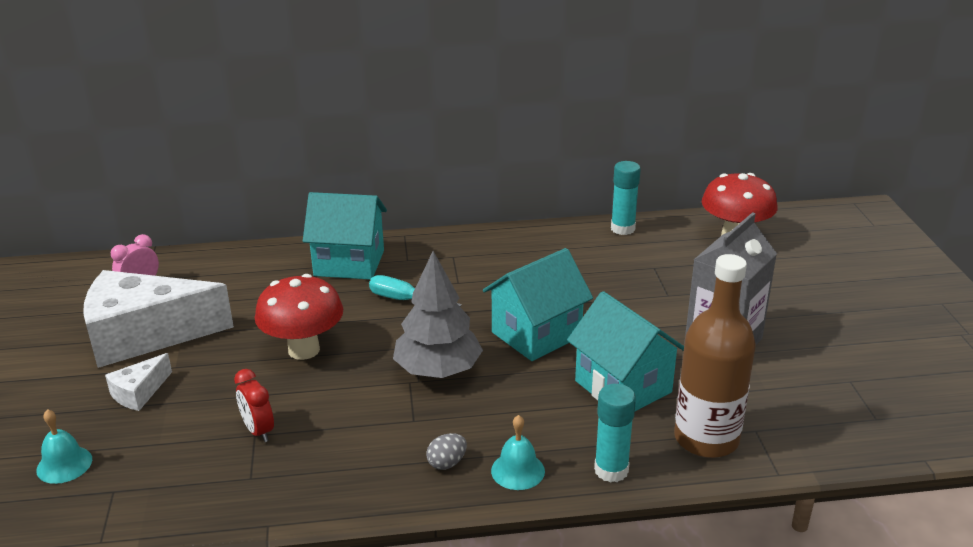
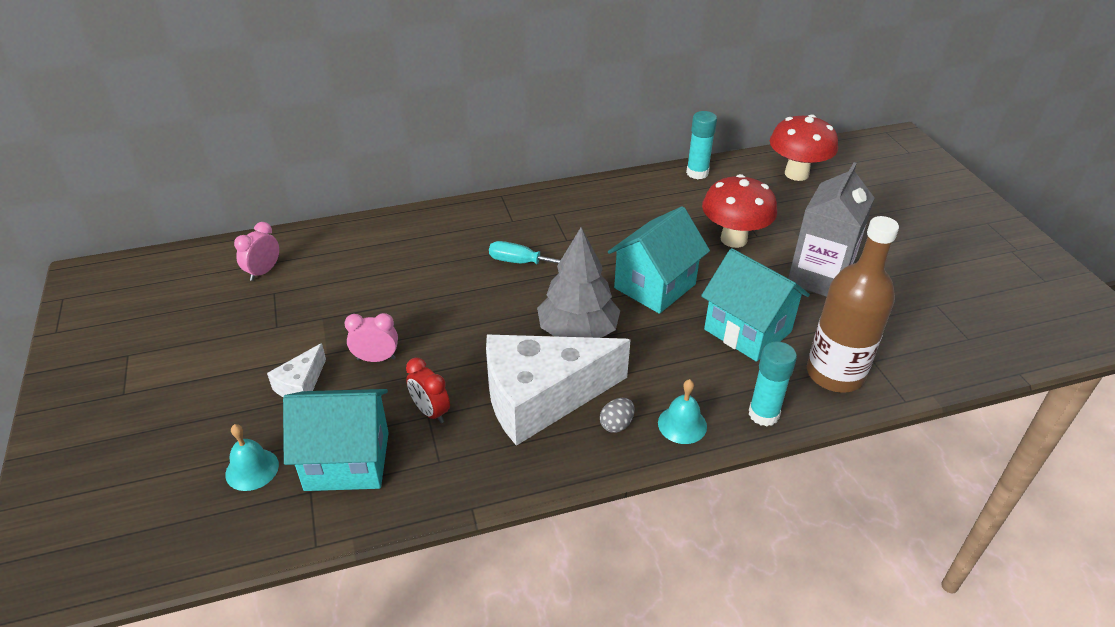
camera: 10 degrees left, 10 degrees up
(145, 335) = (286, 323): white cheese -> white cheese (541, 398)
(222, 376) = (376, 359): none -> pink clock
(304, 350) = (446, 323): red mushroom -> red mushroom (733, 239)
(349, 263) = (459, 229): turquoise house -> turquoise house (347, 461)

